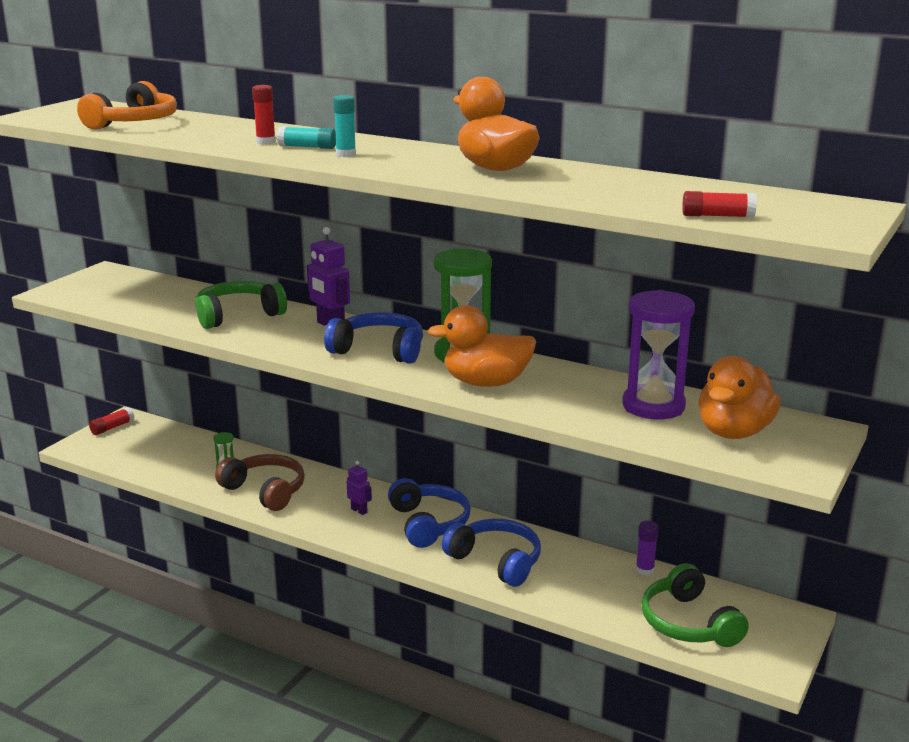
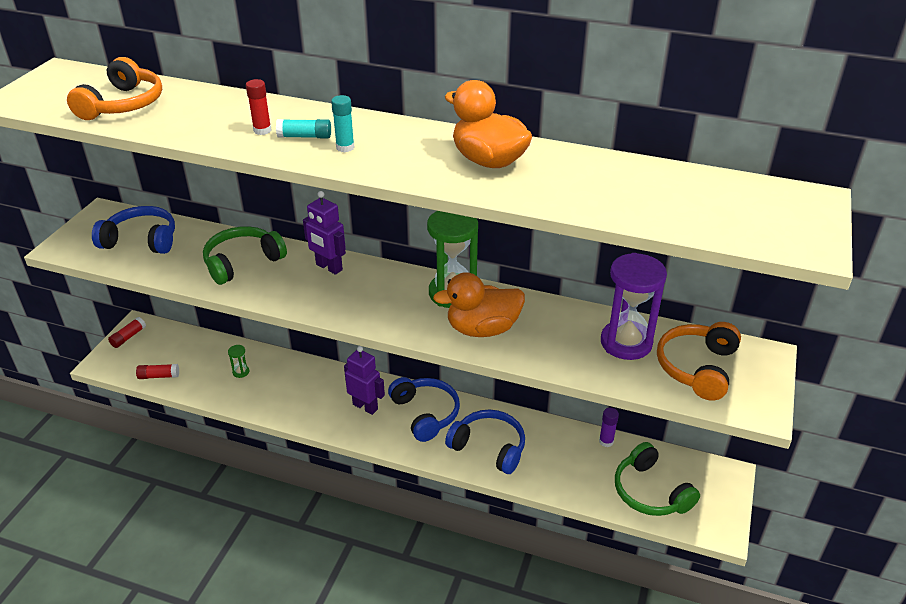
camera: 10 degrees left, 15 degrees up
(265, 491) = (281, 394): brown headphones -> none
(359, 510) = (365, 406): purple robot -> purple robot, size x1.73
(379, 350) = (380, 296): blue headphones -> blue headphones (141, 240)
(717, 216) = (707, 227): red glue stick -> red glue stick (159, 376)
(734, 432) = (697, 367): orange duck -> orange headphones

